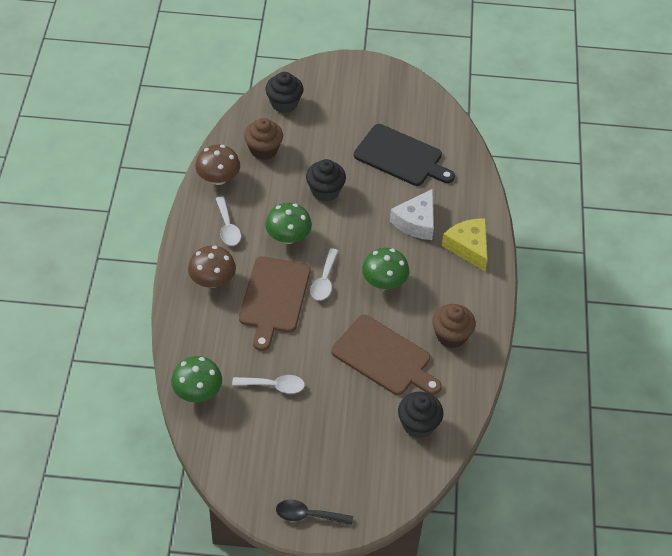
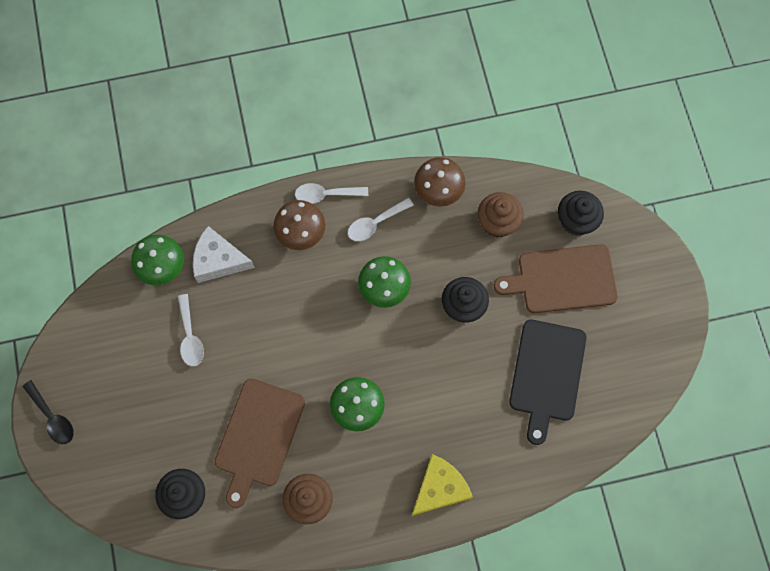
camera: 75 degrees right, 20 degrees up
(274, 298) = (298, 300): brown cutting board -> brown cutting board (562, 279)
(308, 515) = (52, 417): black spoon -> black spoon turned 150 degrees clockwise
(324, 280) = (338, 344): white spoon -> white spoon (326, 194)
(416, 222) = (455, 419): white cheese -> white cheese (218, 260)

